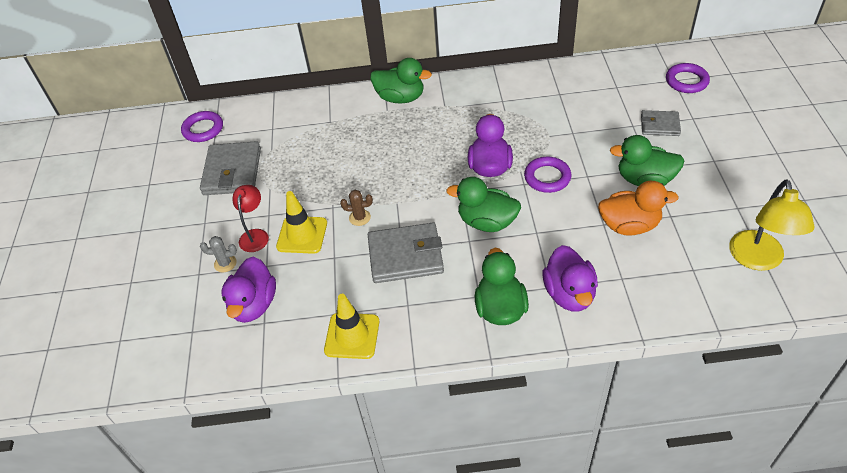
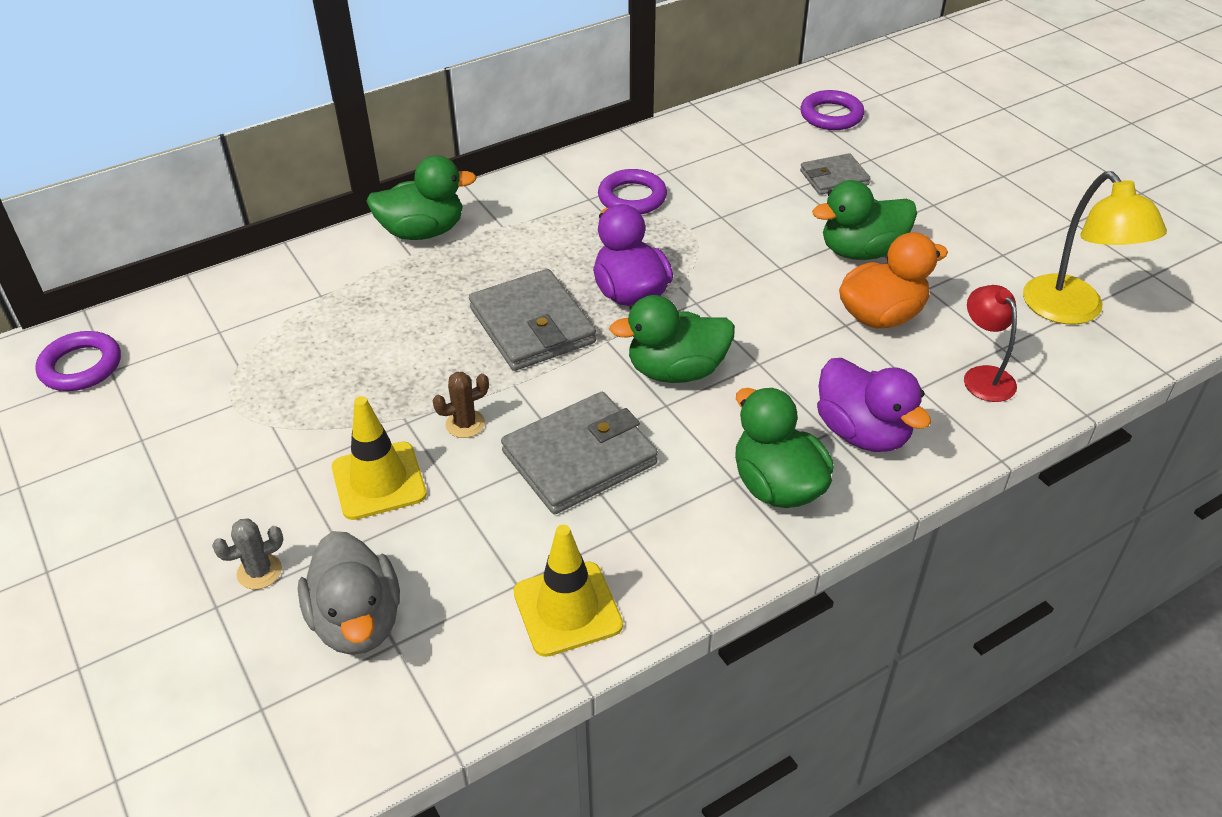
camera: 30 degrees left, 5 degrees down
(232, 172) = (182, 419): grey wallet -> grey wallet (532, 325)
(254, 305) = (357, 621): purple duck -> grey duck
(255, 235) = (290, 507): red lamp -> red lamp (983, 376)
(547, 177) = (725, 284): purple ring -> purple ring (632, 197)

